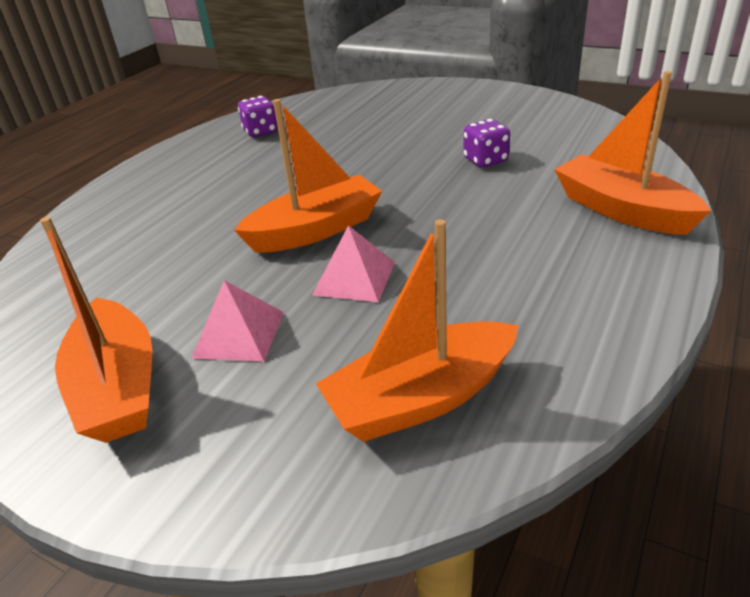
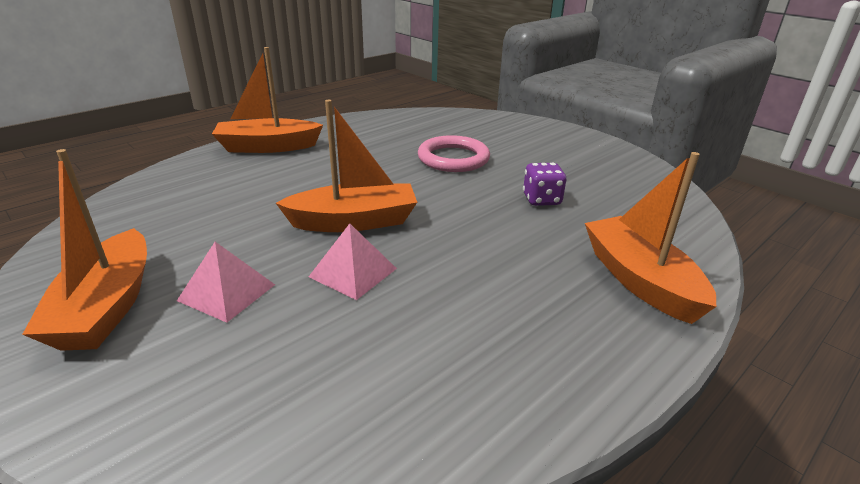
camera: 15 degrees right, 5 degrees down
(261, 132) = (374, 130): purple dice -> none
(369, 141) = (453, 158): none -> pink ring
(421, 398) = (325, 403): orange boat -> orange boat (268, 147)

